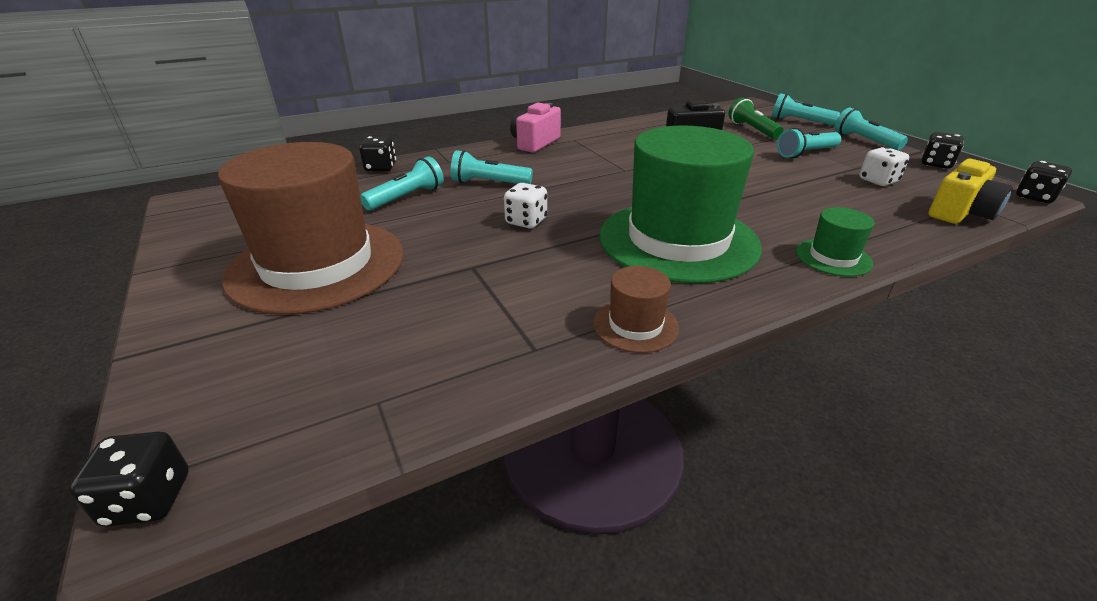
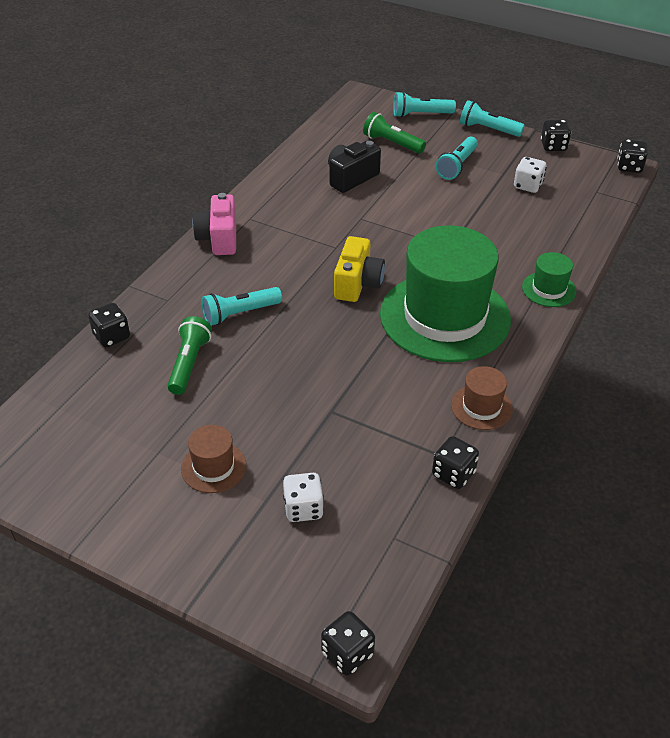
camera: 35 degrees left, 10 degrees up
(317, 264) = (213, 467): brown hat -> brown hat, size x0.43
(406, 197) = (189, 364): turquoise flashlight -> green flashlight
(525, 373) = (453, 474): none -> black dice
(526, 221) = (320, 346): white dice -> white dice (303, 508)
(960, 213) = (596, 205): yellow camera -> yellow camera (357, 284)

